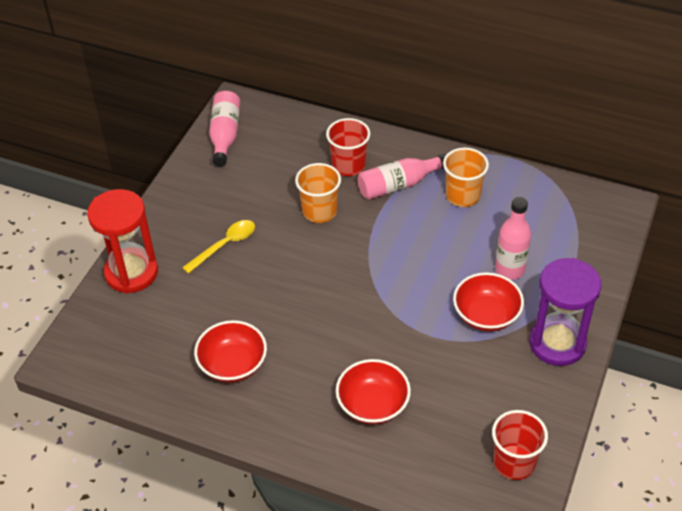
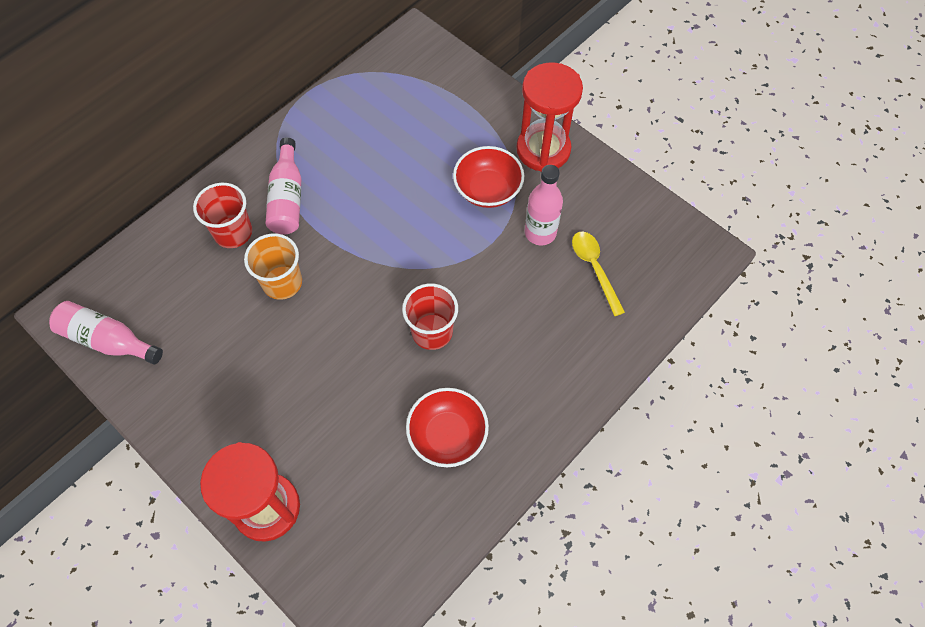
camera: 70 degrees left, 15 degrees up
(225, 245) = (279, 393): yellow spoon -> yellow spoon (594, 268)
(373, 404) = (550, 321): red bowl -> none
(462, 195) = (333, 150): orange cup -> none
(509, 269) = (444, 150): pink bottle -> pink bottle (540, 233)
(514, 462) = (653, 233): red cup -> red cup (432, 331)
(557, 343) = (543, 150): purple hourglass -> red hourglass

